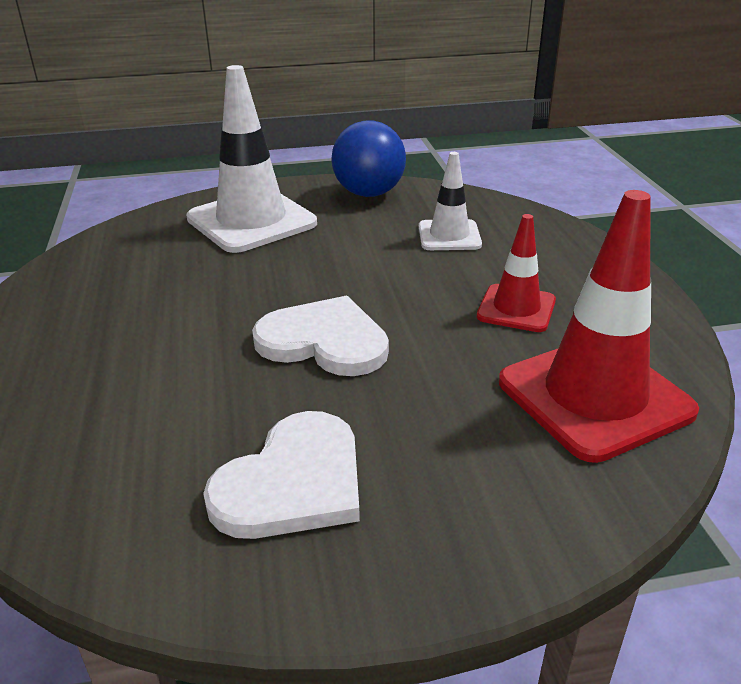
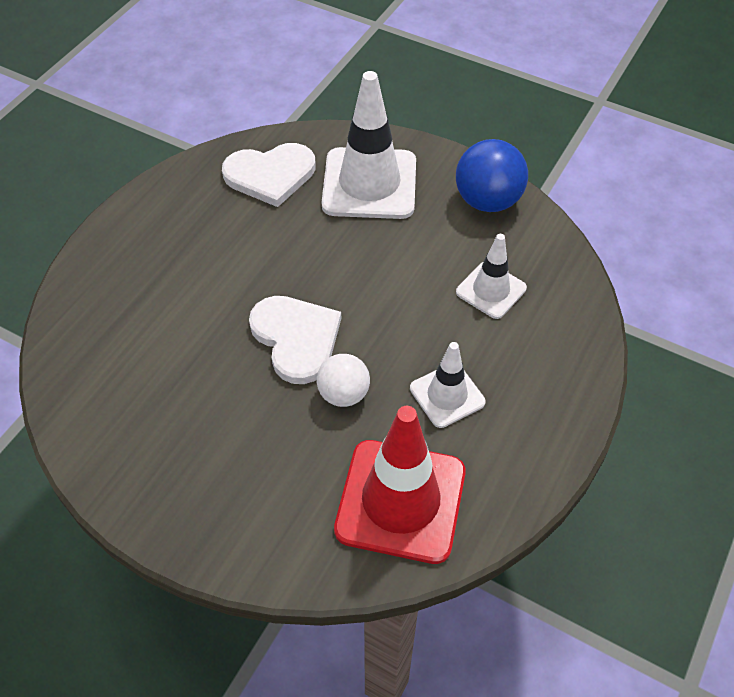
camera: 40 degrees right, 20 degrees up
(293, 482) = (178, 431): white heart -> white heart (270, 175)
(428, 354) = (343, 394): none -> white ball
(516, 308) = (447, 395): red traffic cone -> white traffic cone

